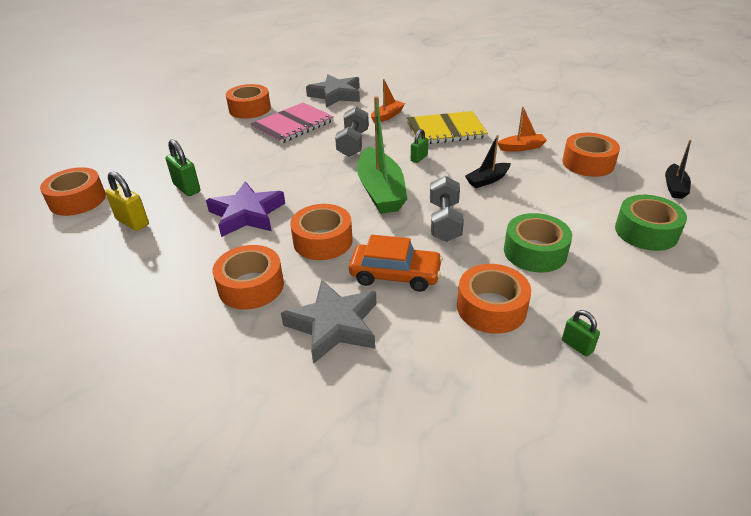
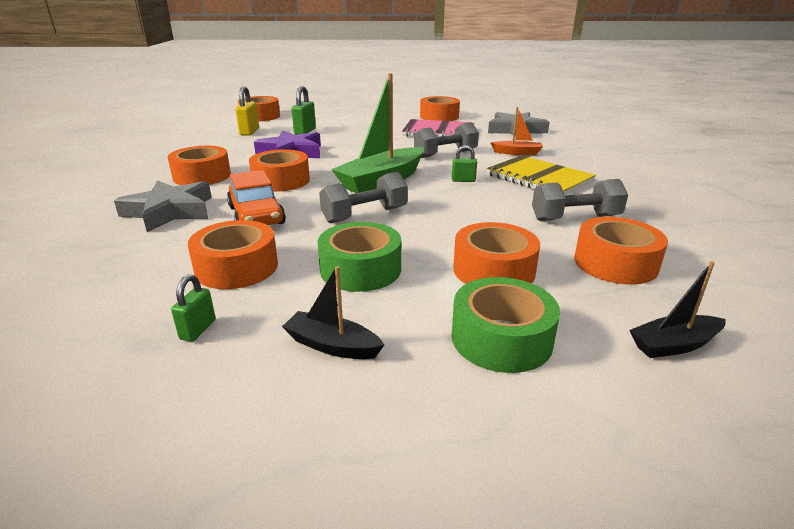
camera: 55 degrees right, 10 degrees down
(487, 180) = (472, 216): black boat -> black boat (332, 345)
(521, 147) = (575, 218): orange boat -> grey dumbbell
(570, 203) = (493, 270): none -> orange tape

